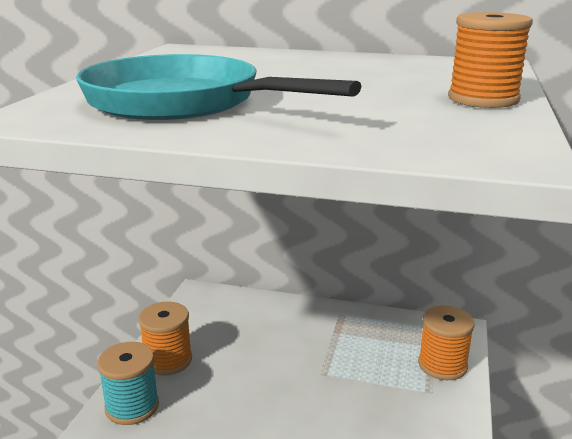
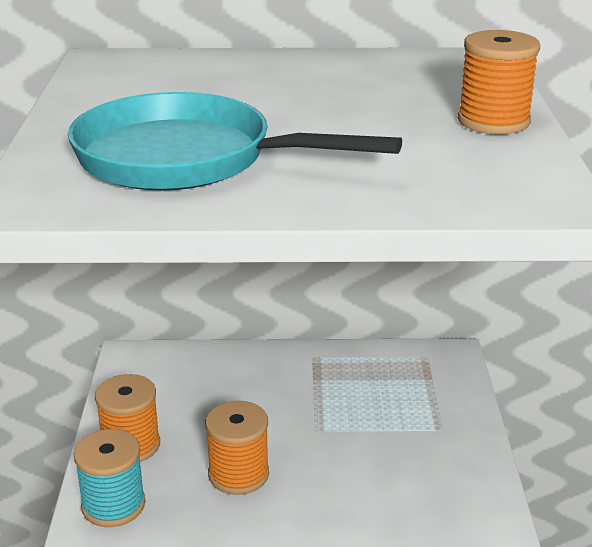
camera: 15 degrees left, 5 degrees up
(442, 365) = (445, 398): orange spool -> orange spool (238, 474)

